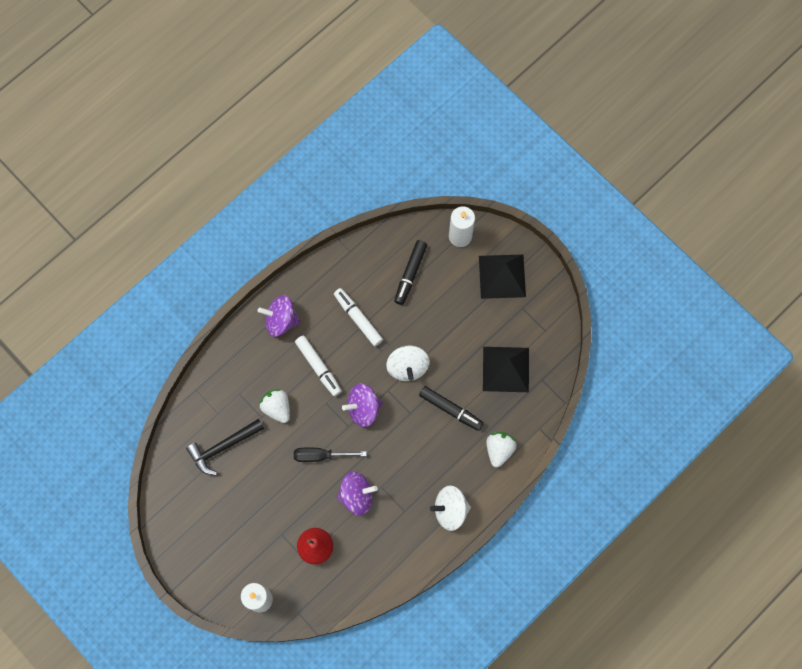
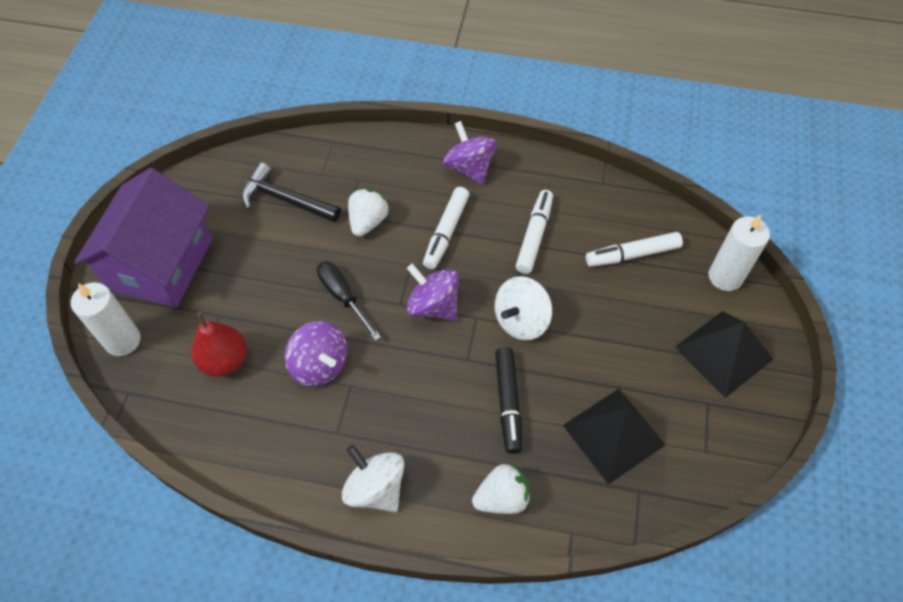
camera: 55 degrees right, 15 degrees down
(218, 550) = (160, 264): none -> purple house
(410, 274) = (632, 254): black marker -> white marker

